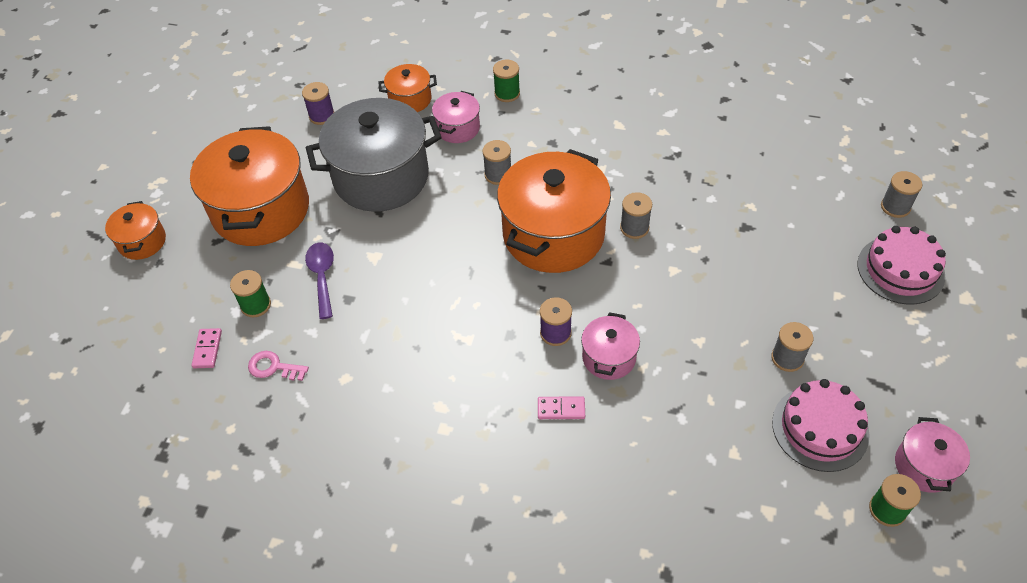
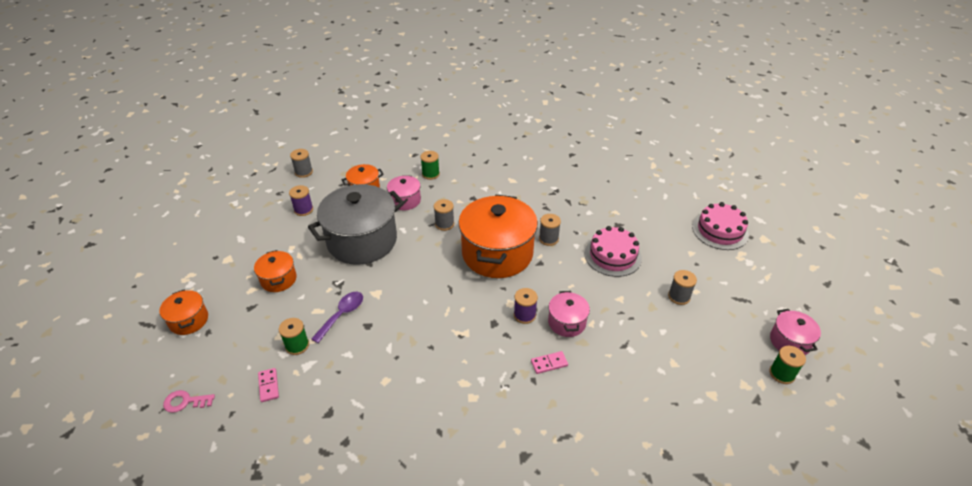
camera: 20 degrees left, 10 degrees down
(261, 210) = (278, 279): orange pot -> orange pot, size x0.48
(273, 367) = (326, 386): pink key -> pink key (185, 402)
(322, 276) = (342, 315): purple spoon -> purple spoon turned 60 degrees clockwise
(820, 428) = (718, 334): pink cake -> pink cake (612, 256)
(895, 207) = (699, 196): grey spool -> grey spool (304, 172)

